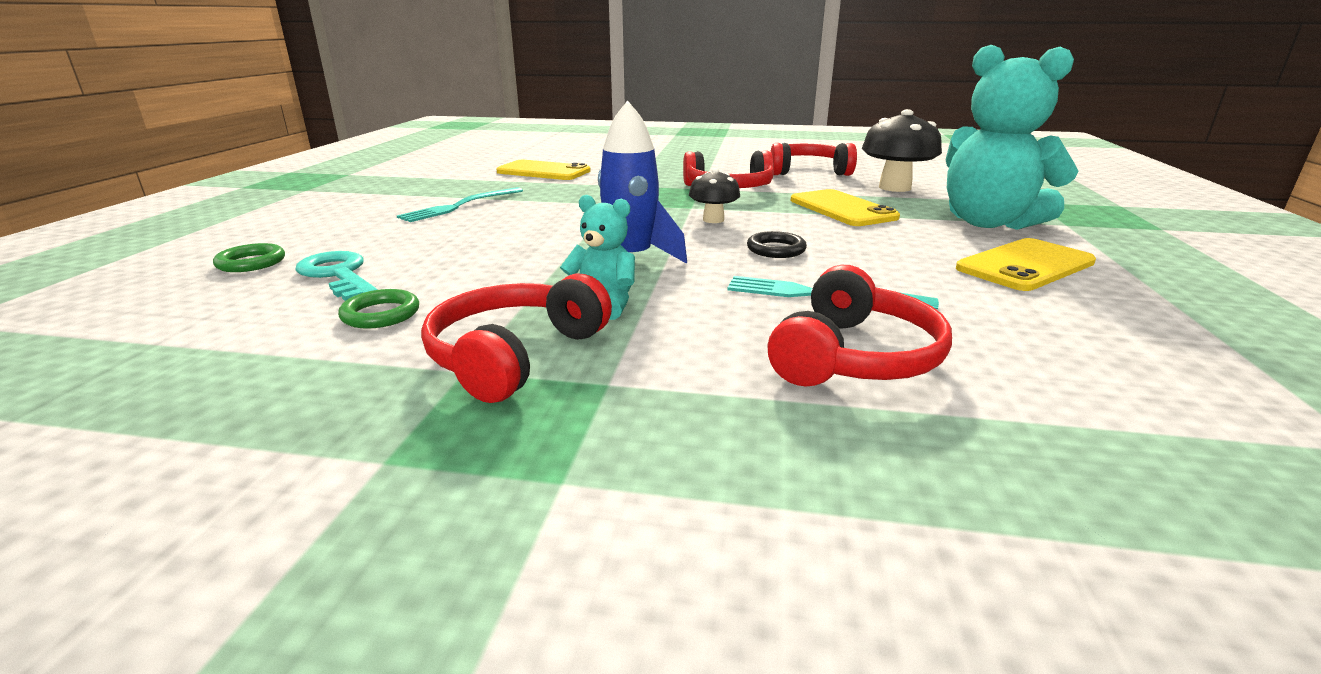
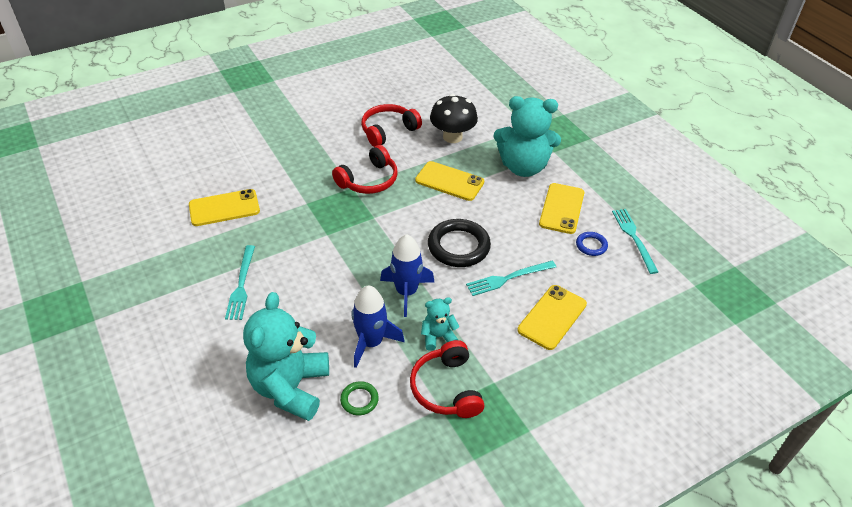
camera: 40 degrees left, 20 degrees up
(251, 263) = (225, 407): green ring -> none
(338, 275) = (290, 387): turquoise key -> turquoise teddy bear
(502, 278) = (371, 343): none -> blue rocket
(713, 220) = (401, 228): black mushroom -> none
(776, 249) = (458, 246): black ring -> black ring, size x1.98
(854, 356) = (552, 317): red headphones -> yellow phone
(1055, 311) = (591, 245): none -> blue ring
(1188, 332) = (634, 238): none -> turquoise fork

